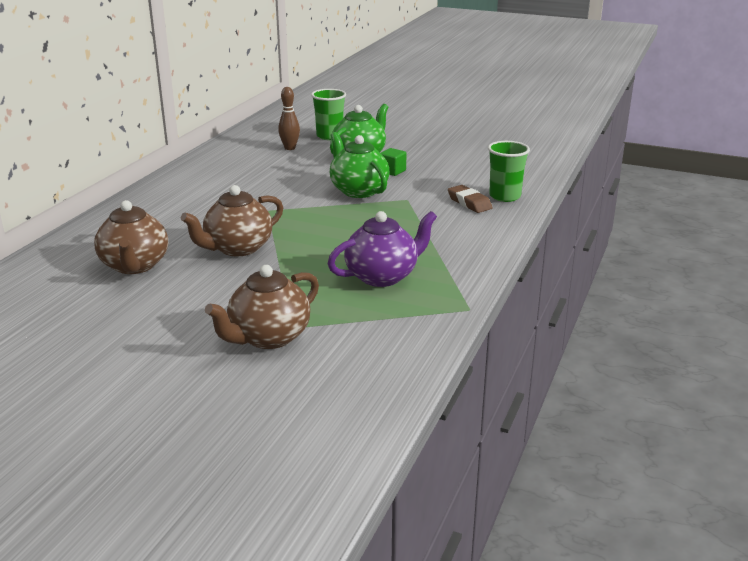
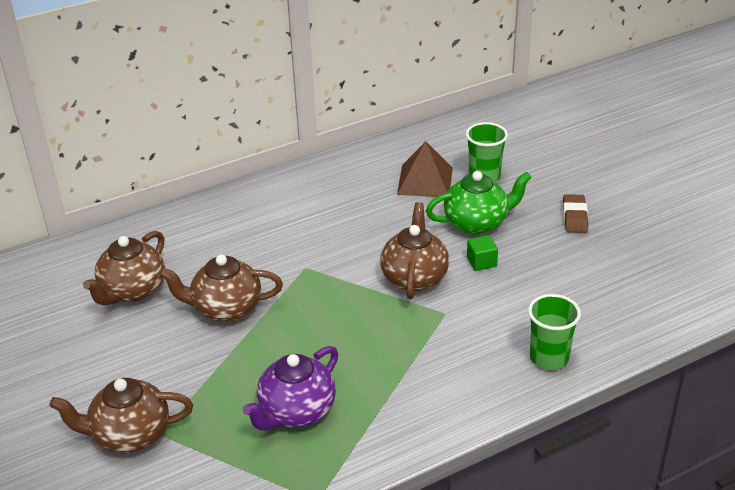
camera: 40 degrees right, 10 degrees up
(290, 148) = (425, 181): brown bowling pin -> brown pyramid
(358, 190) = (414, 277): green teapot -> brown teapot
(382, 276) = (296, 412): purple teapot -> purple teapot turned 120 degrees clockwise
(469, 203) = (499, 349): brown eraser -> brown eraser (574, 217)

